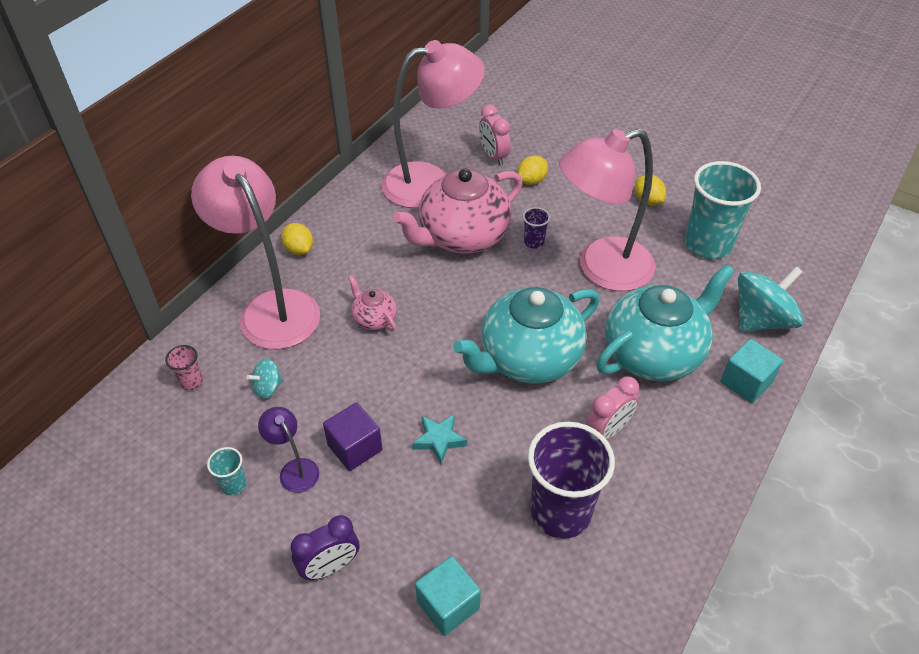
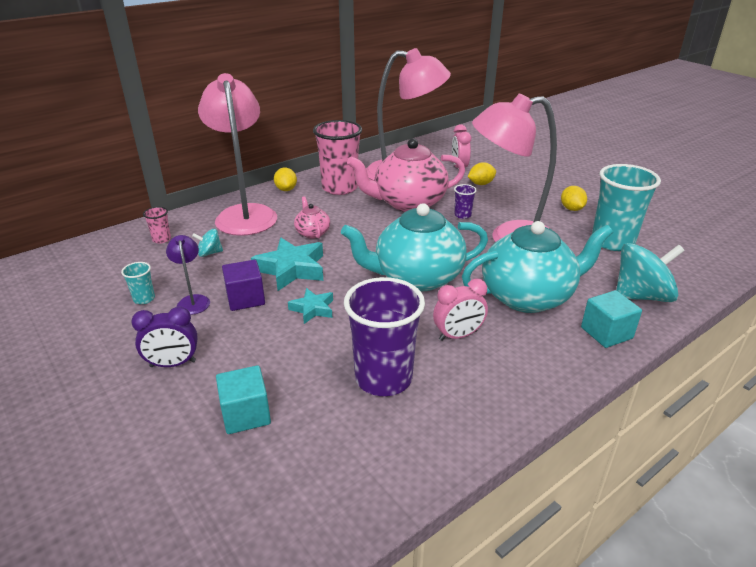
camera: 20 degrees right, 15 degrees down
(365, 229) = (339, 188): none -> pink cup
(382, 385) = (291, 269): none -> turquoise star

